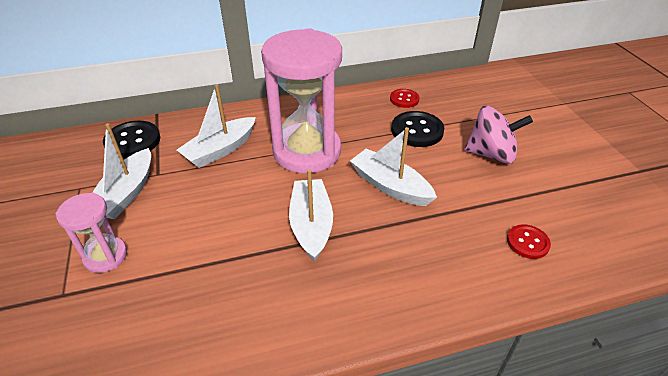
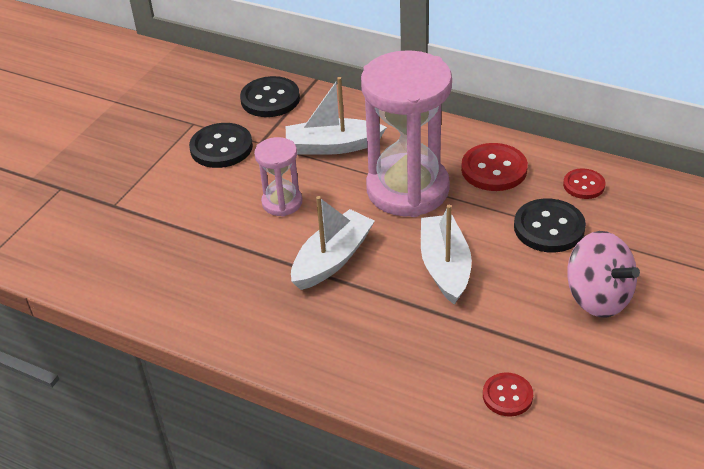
camera: 45 degrees right, 0 degrees up
(105, 256) = (162, 193): pink hourglass -> pink hourglass (282, 202)
(126, 193) = (221, 147): white boat -> black button
(345, 114) = (494, 169): none -> red button

